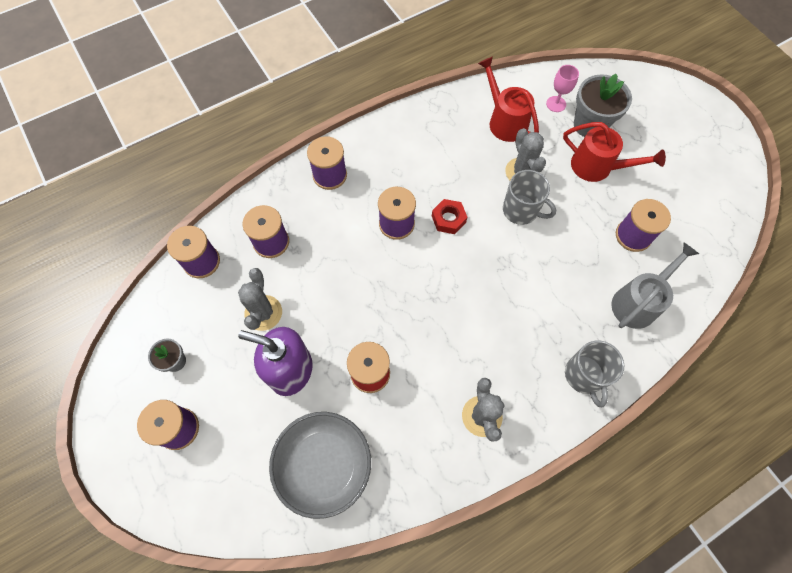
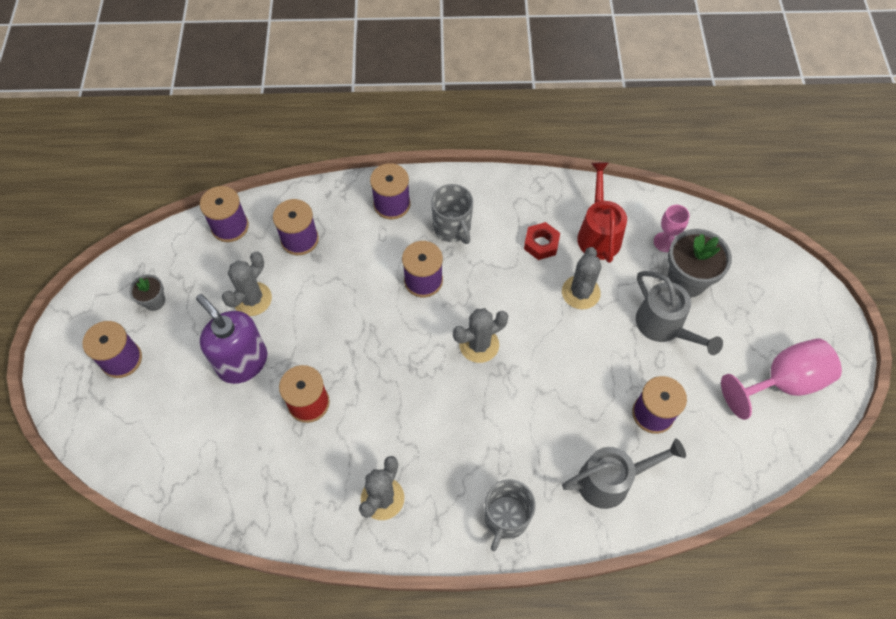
camera: 30 degrees right, 5 degrees down
(324, 465) = (217, 459): grey bowl -> none
(448, 219) = (476, 301): red nut -> red nut (541, 244)
(474, 252) = (479, 345): none -> grey cactus
(521, 210) = (553, 329): grey mug -> grey mug (452, 228)
(598, 167) = (664, 327): red watering can -> grey watering can
(702, 166) = (782, 382): none -> pink goblet

